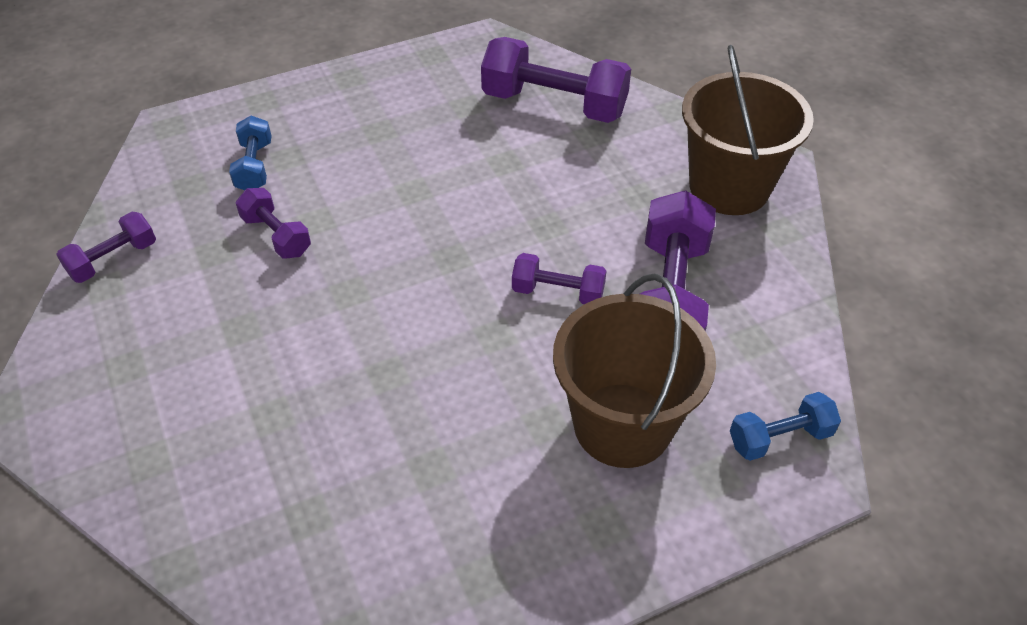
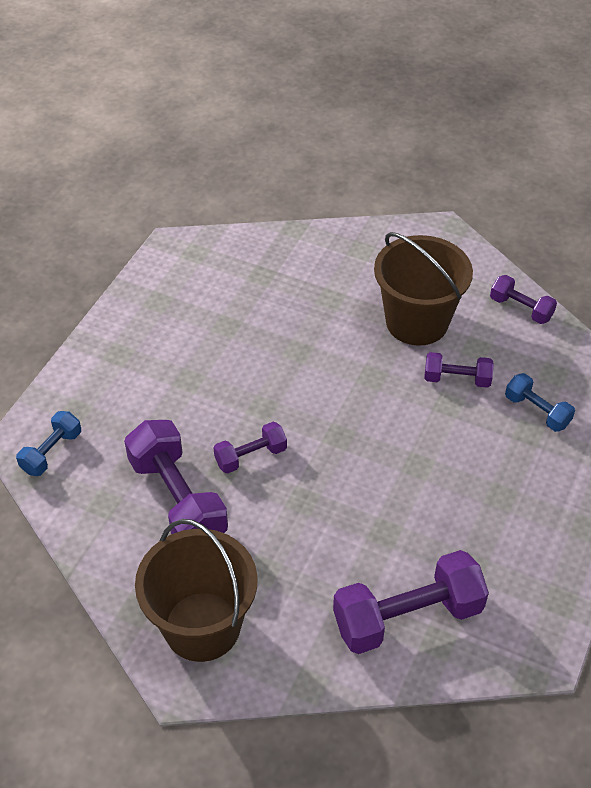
camera: 140 degrees right, 0 degrees up
(113, 259) = (521, 309): purple dumbbell -> purple dumbbell turned 60 degrees counterclockwise
(622, 425) = (146, 404): brown bucket -> brown bucket (417, 322)

